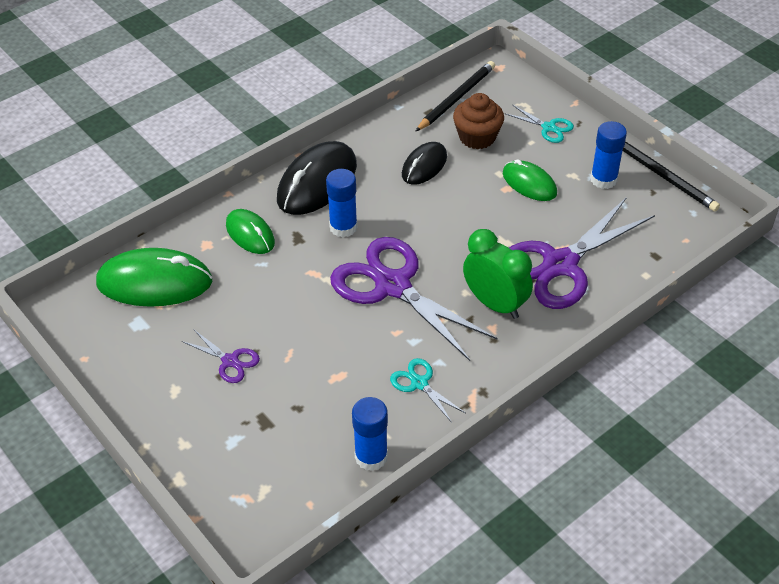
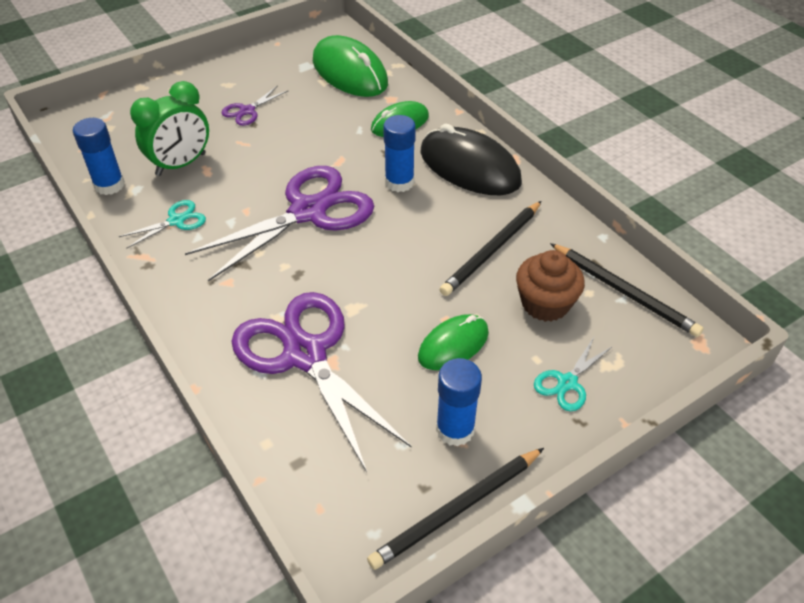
camera: 95 degrees right, 0 degrees up
(154, 282) = (350, 72): green mouse -> green mouse turned 45 degrees counterclockwise
(424, 166) = (492, 250): black mouse -> black pencil
(495, 304) = (260, 287): green clock -> green clock (181, 164)

